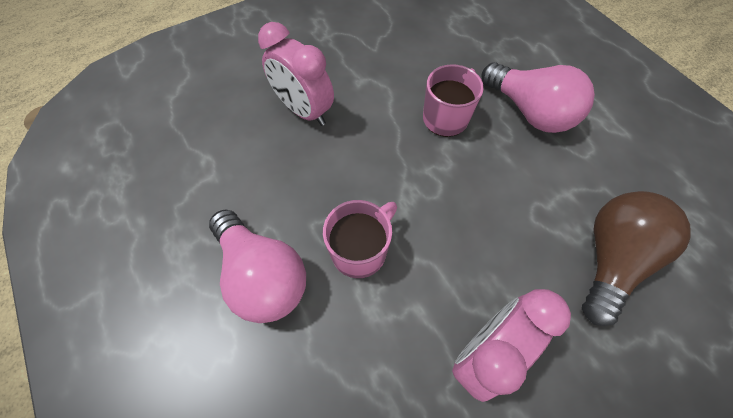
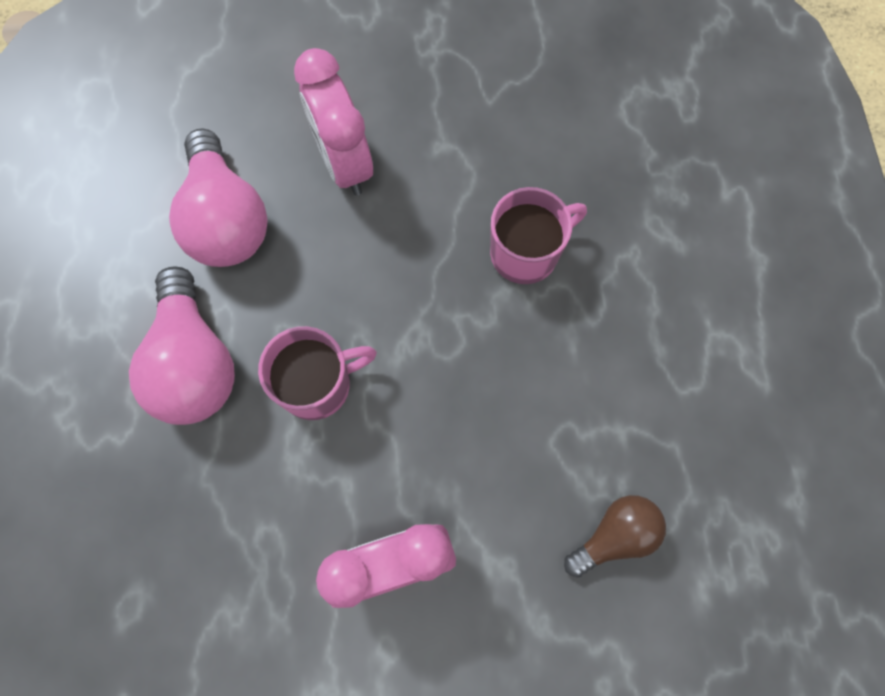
camera: 25 degrees right, 10 degrees up
(529, 112) = (649, 293): pink light bulb -> pink light bulb (226, 219)
(610, 259) = (614, 536): brown light bulb -> brown light bulb, size x0.59

